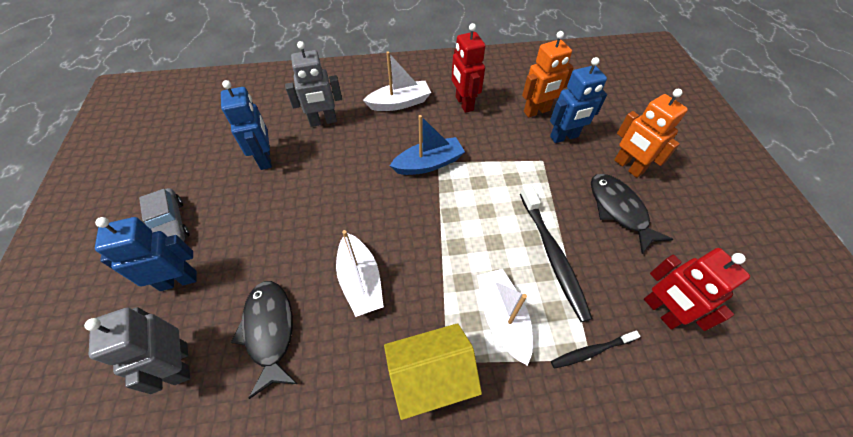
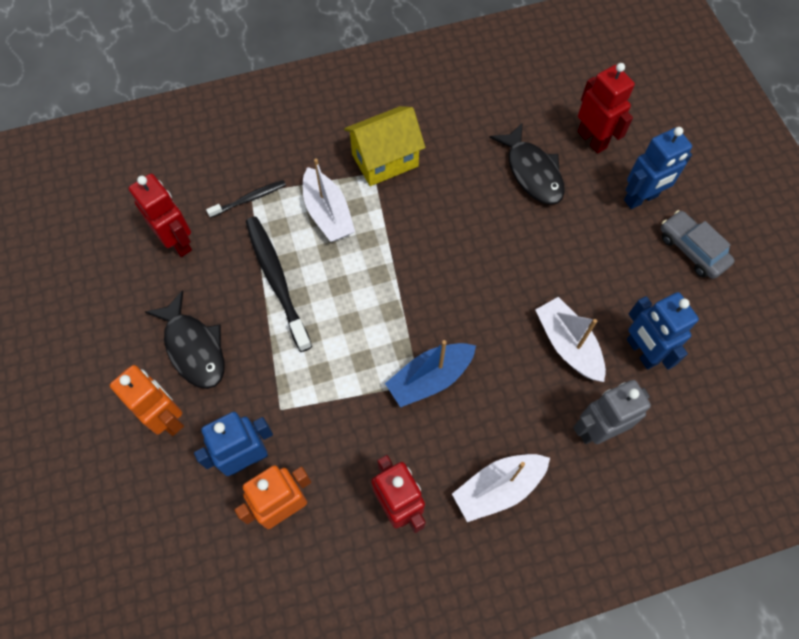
camera: 170 degrees right, 10 degrees up
(180, 363) = (592, 139): grey robot -> red robot
(360, 281) = (468, 225): white boat -> white boat (568, 345)

